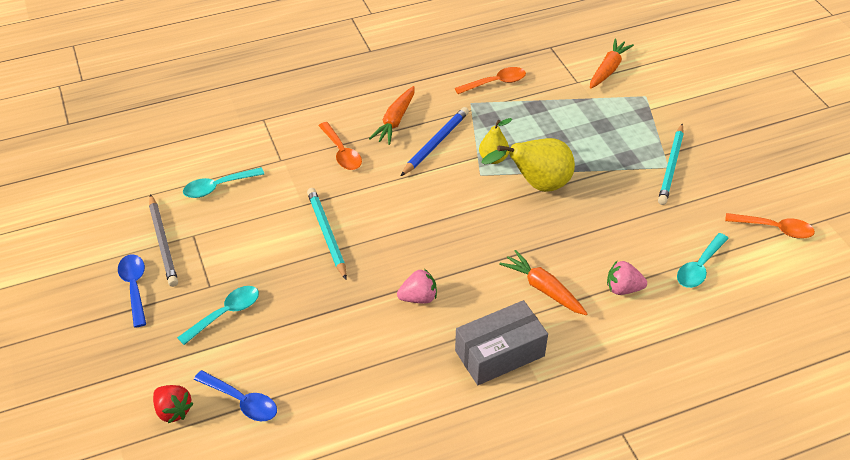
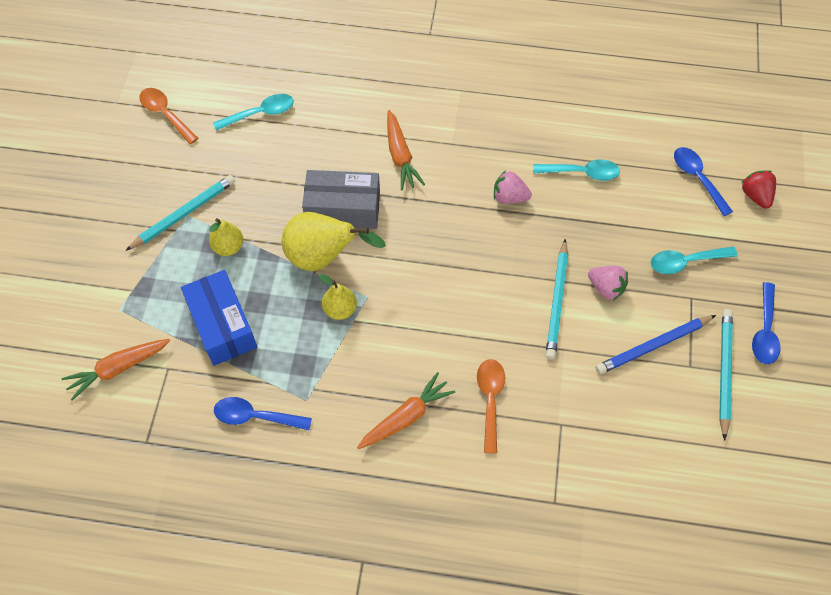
camera: 150 degrees left, 15 degrees up
(163, 243) = (724, 372): grey pencil -> turquoise pencil
(218, 187) = (644, 419): turquoise spoon -> turquoise spoon (582, 173)
(435, 143) = (383, 361): blue pencil -> blue pencil (653, 346)
(495, 83) = (255, 416): orange spoon -> blue spoon
(499, 353) = (474, 122): grey box -> grey box (343, 209)
(567, 116) = (222, 325): none -> blue box
(614, 161) = (228, 247): none -> yellow pear
(623, 288) = (337, 126): pink strawberry -> pink strawberry (606, 288)

